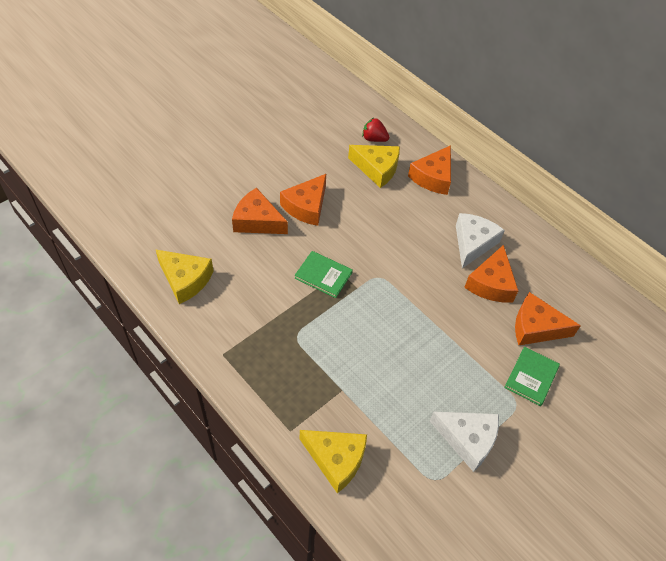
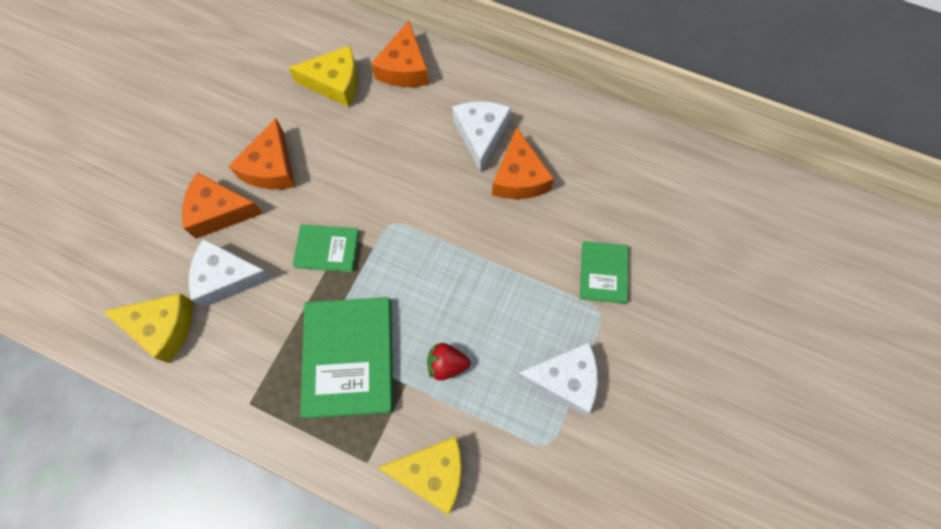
camera: 20 degrees left, 15 degrees up
(243, 265) = (227, 277): none -> white cheese
(308, 354) = (349, 357): none -> green book
(374, 139) = (316, 45): red strawberry -> red strawberry (446, 364)
(535, 327) = (586, 210): orange cheese -> none

